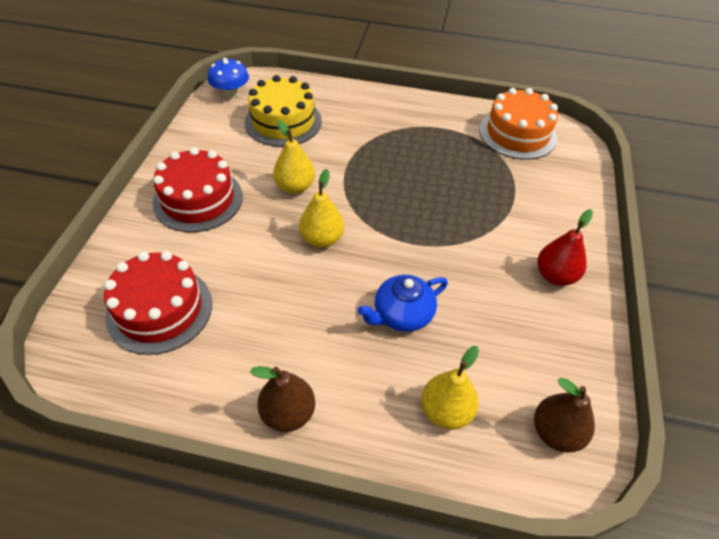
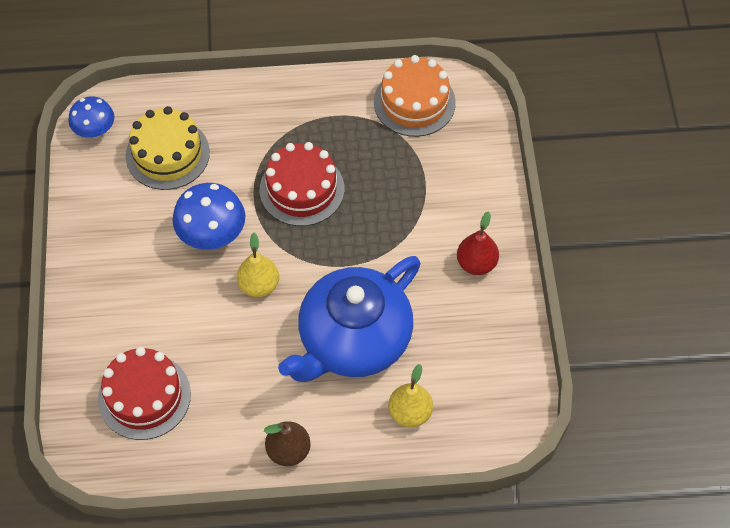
camera: 15 degrees left, 10 degrees up
(198, 199) = (124, 276): red cake -> red cake (302, 189)
(295, 187) = (212, 234): yellow pear -> blue mushroom
(402, 315) = (353, 340): blue teapot -> blue teapot, size x2.10
(556, 433) = (496, 404): brown pear -> none

